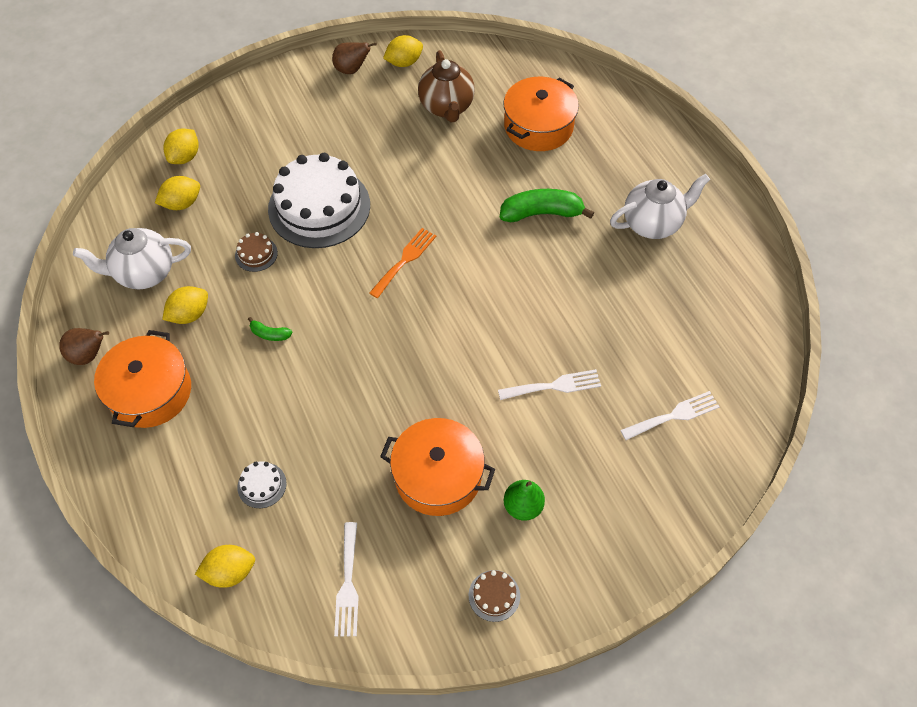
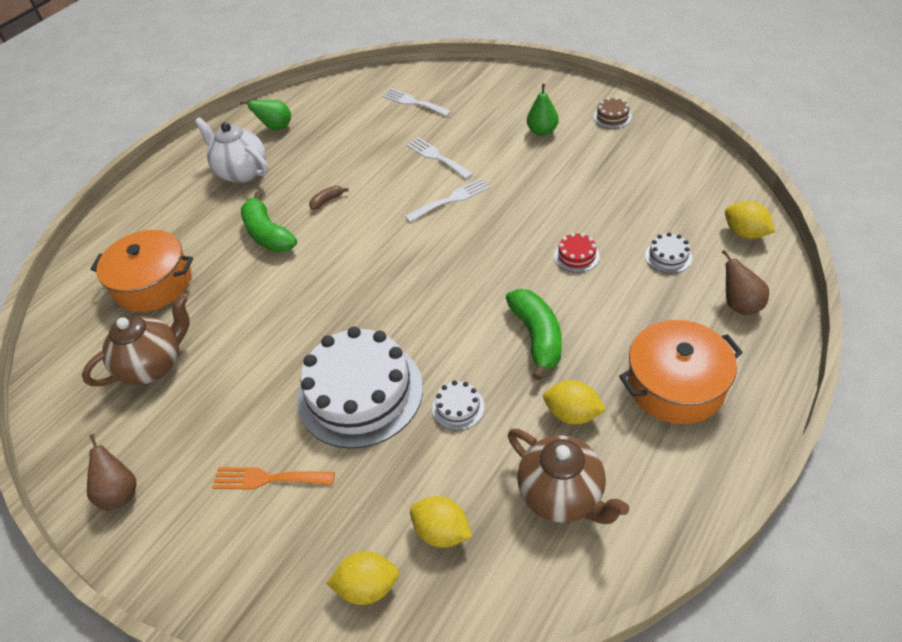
camera: 115 degrees left, 10 degrees down
(89, 355) = (695, 469): brown pear -> brown pear (739, 305)
(144, 273) = (562, 495): white teapot -> brown teapot
(256, 254) = (458, 407): brown cake -> white cake
(270, 334) = (537, 337): green banana -> green banana, size x2.08
(324, 415) = (576, 256): none -> red cake
(348, 584) = (680, 175): white fork -> white fork (451, 199)
(404, 62) = (88, 445): yellow lemon -> none
(405, 260) = (382, 291): orange fork -> orange fork (268, 479)
(438, 476) = (561, 175): orange pot -> none
(554, 270) = (327, 201): none -> brown banana
(714, 275) = (276, 127): none -> green pear

